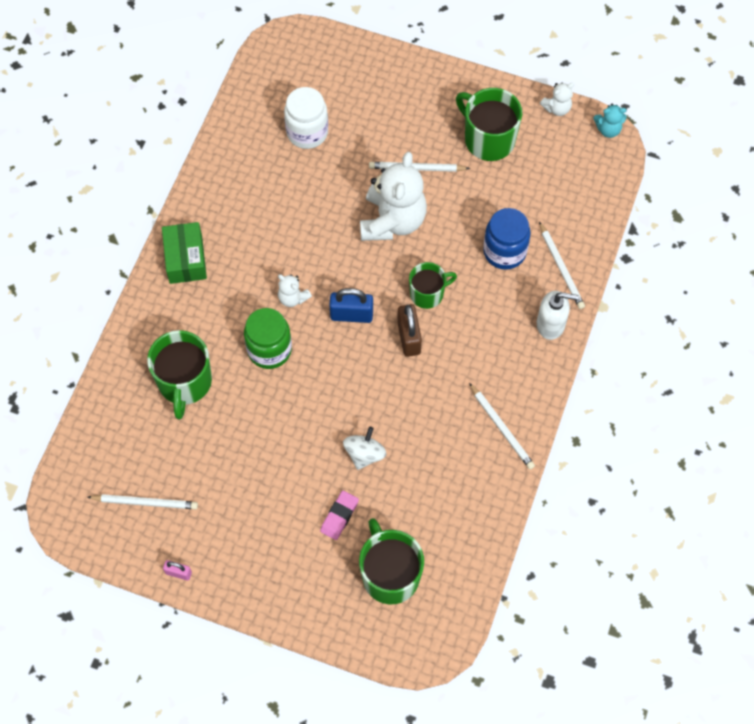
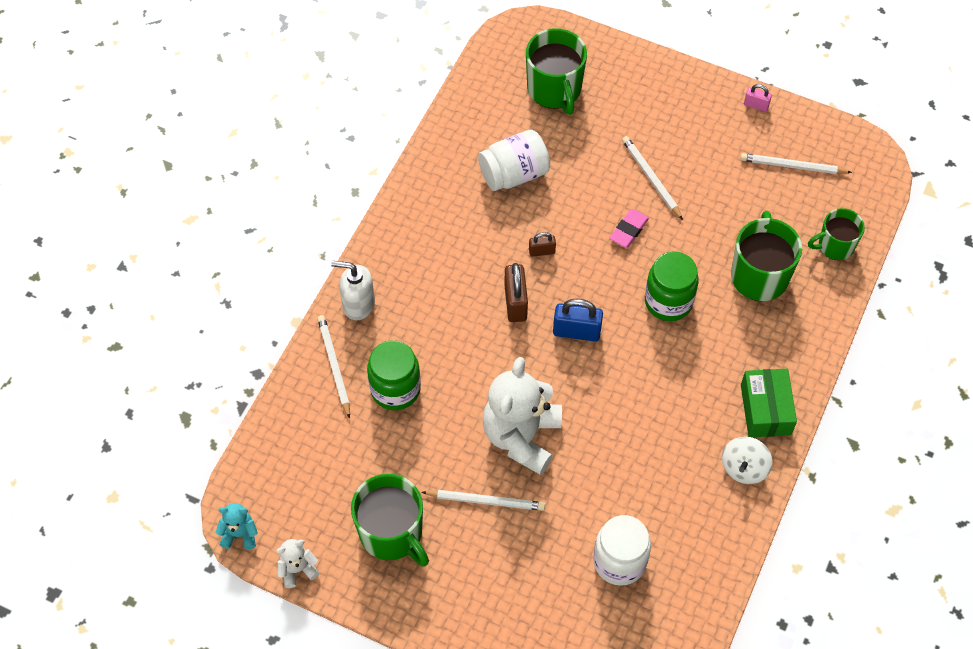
camera: 175 degrees left, 5 degrees down
(293, 298) = (642, 355): white teddy bear -> none
(339, 516) = (600, 140): pink eraser -> pink eraser (629, 230)
(364, 454) = (572, 193): white spinning top -> white spinning top (744, 468)
(389, 390) = (542, 251): none -> brown padlock
(423, 470) = (514, 174): none -> white jar
(427, 293) = (489, 348): green mug -> green mug (835, 246)
(502, 428) = (428, 206): white pencil -> white pencil (651, 178)
(504, 251) = (395, 389): blue jar -> green jar

